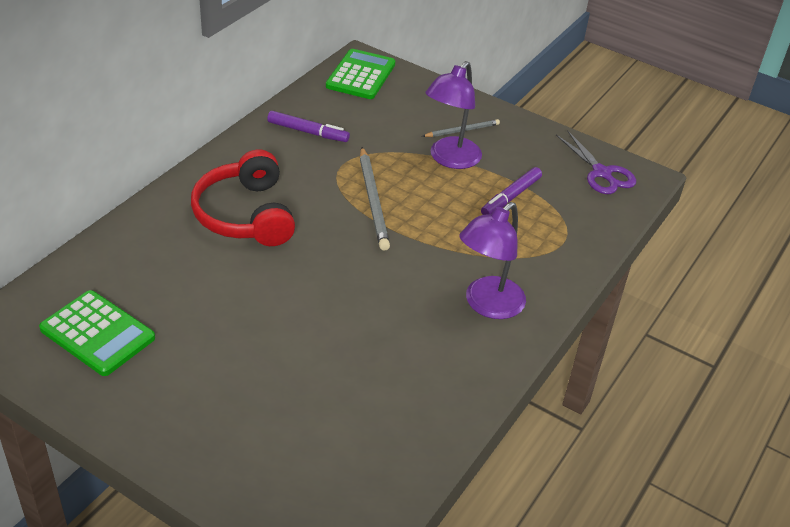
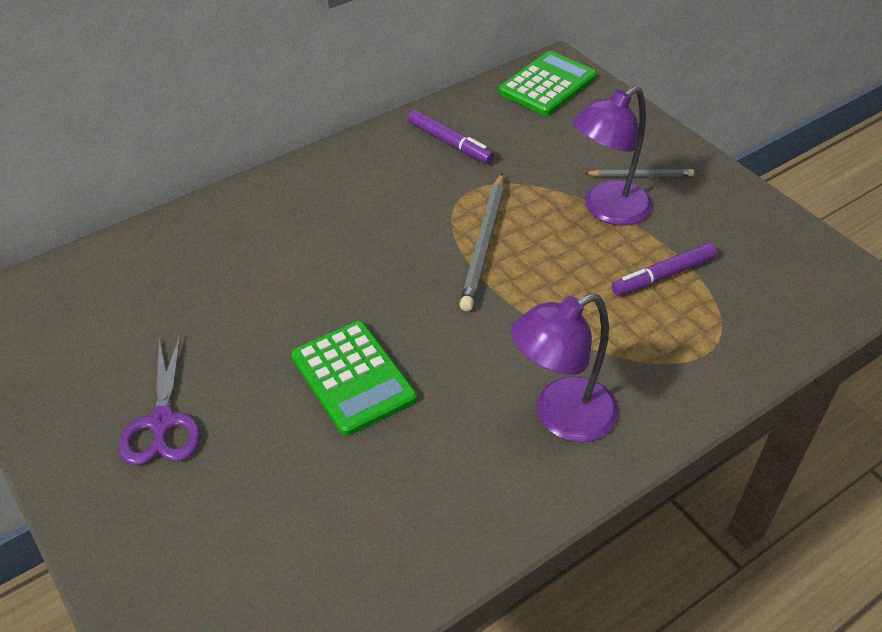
camera: 25 degrees right, 5 degrees up
(97, 333) = (91, 336): green calculator -> green calculator (353, 378)
(246, 215) = (326, 230): red headphones -> none
(601, 173) = (805, 268): purple scissors -> purple scissors (162, 422)

